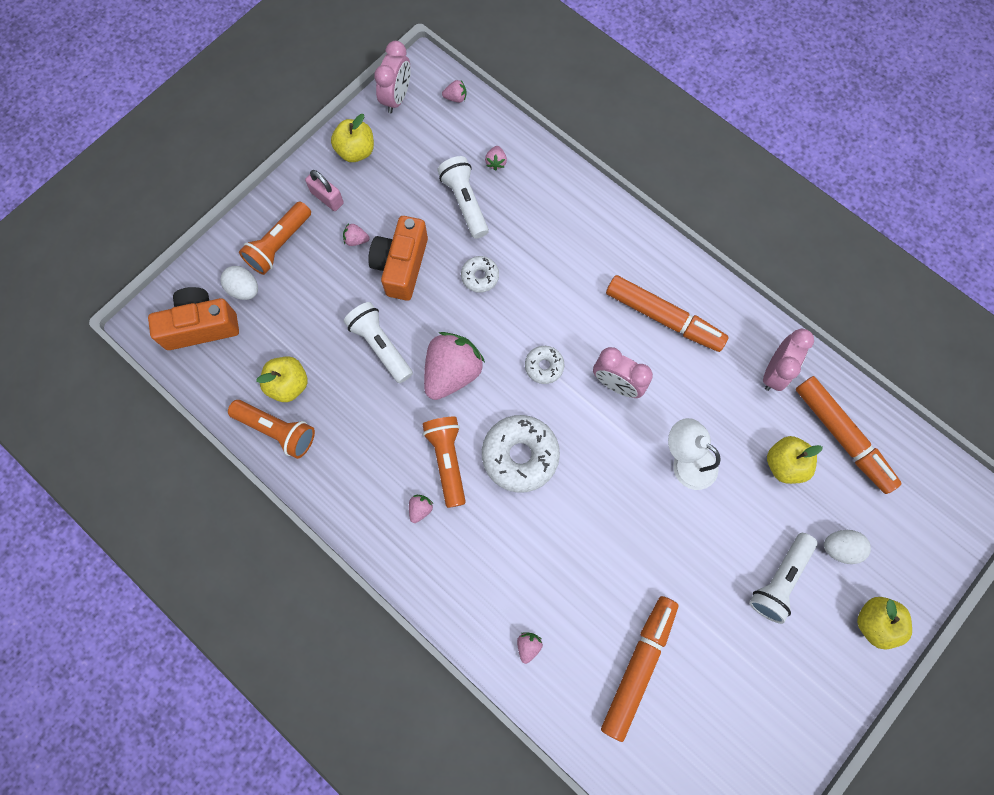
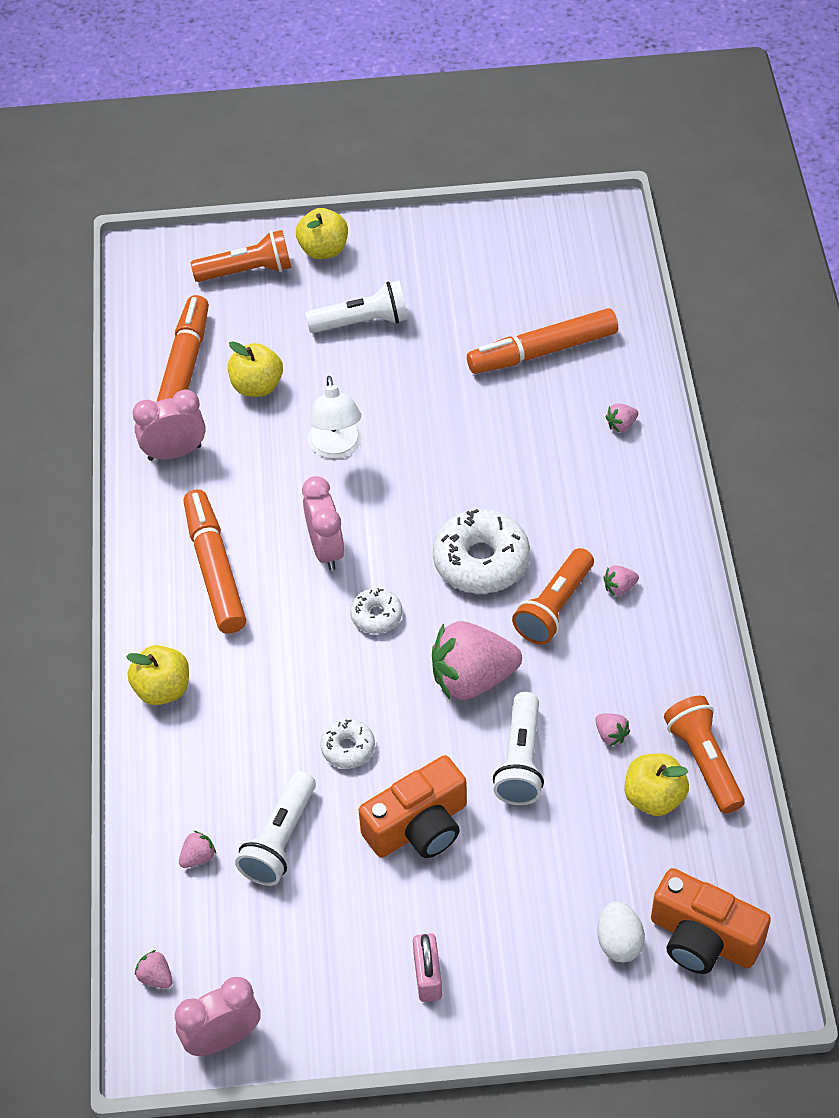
camera: 135 degrees left, 20 degrees down
(279, 245) = (534, 963): orange flashlight -> orange flashlight (247, 271)
(356, 151) = (339, 1008): yellow apple -> yellow apple (162, 689)
(356, 240) = (441, 896): pink strawberry -> pink strawberry (611, 735)
(840, 548) = (288, 306): white egg -> none

